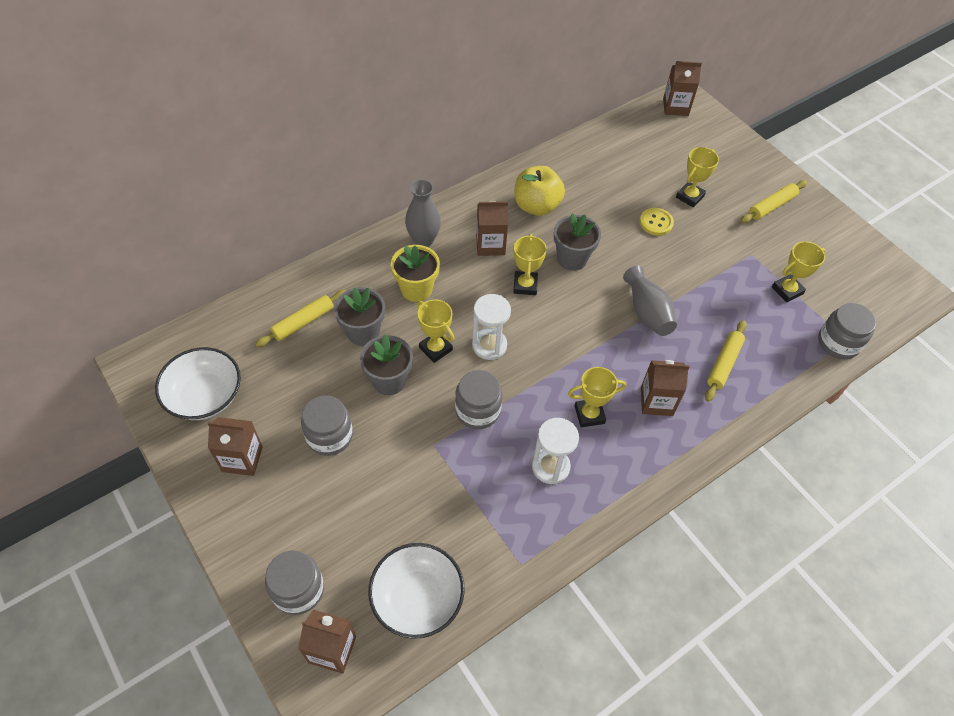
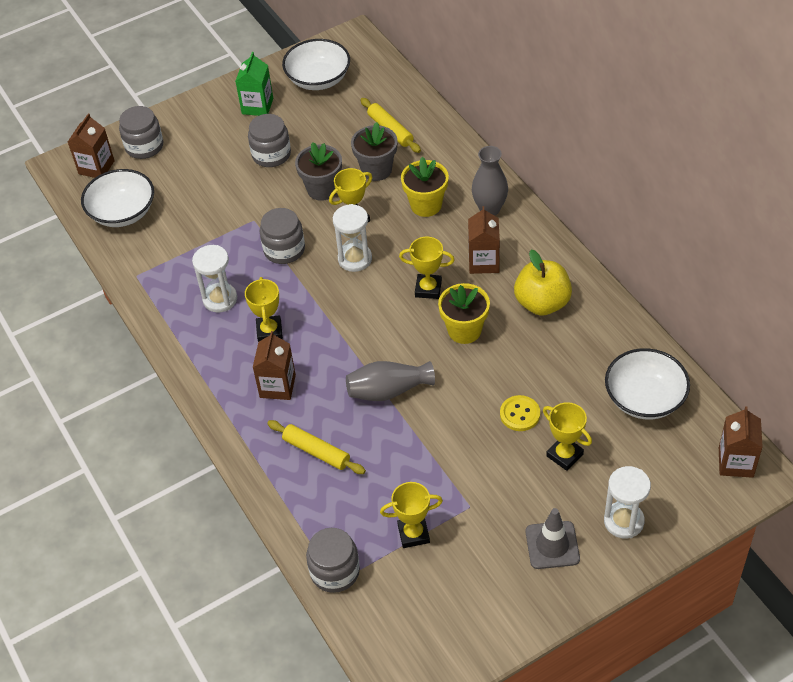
camera: 100 degrees right, 5 degrees down
(242, 459) = (257, 106): brown carton -> green carton
(572, 258) = (464, 330): grey flower pot -> yellow flower pot
(627, 149) = (644, 398): none -> white bowl
(740, 166) = (623, 521): none -> white hourglass
(772, 206) = (552, 545): yellow rolling pin -> grey traffic cone
(787, 290) = (413, 534): yellow trophy -> yellow trophy turned 75 degrees counterclockwise

